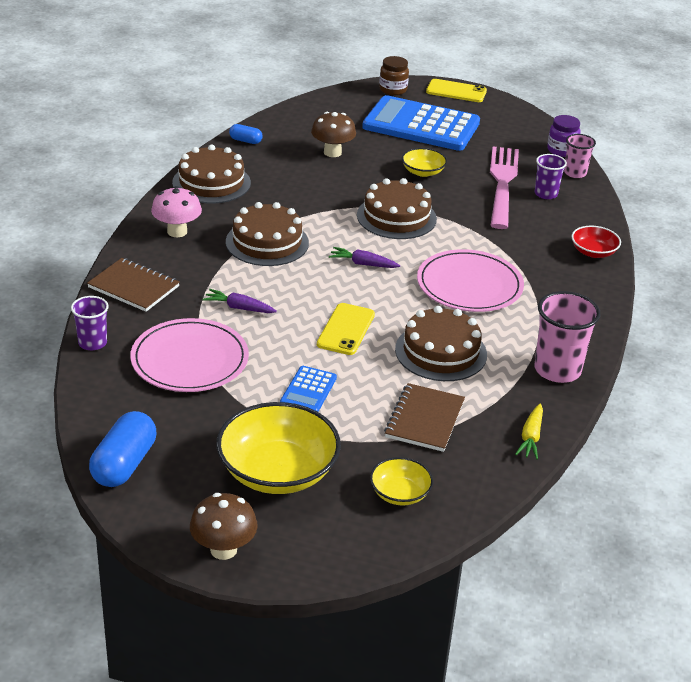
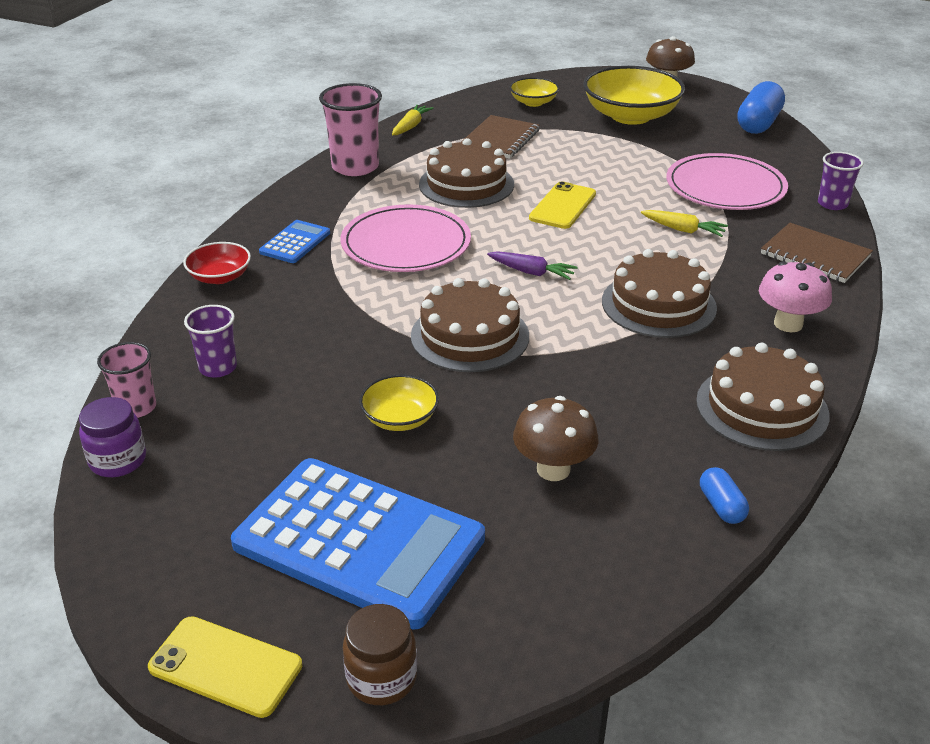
camera: 170 degrees left, 0 degrees up
(239, 308) = (683, 230): purple carrot -> yellow carrot
(245, 141) = (721, 506): blue capsule -> blue capsule turned 45 degrees clockwise
(308, 390) = (604, 161): blue calculator -> blue calculator (295, 242)
(502, 184) = (276, 389): pink fork -> none

